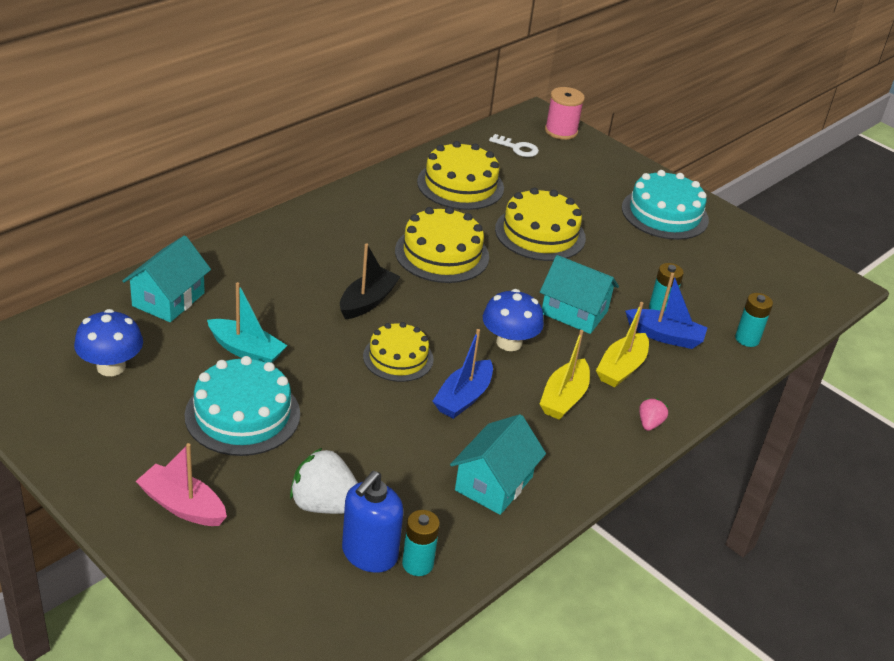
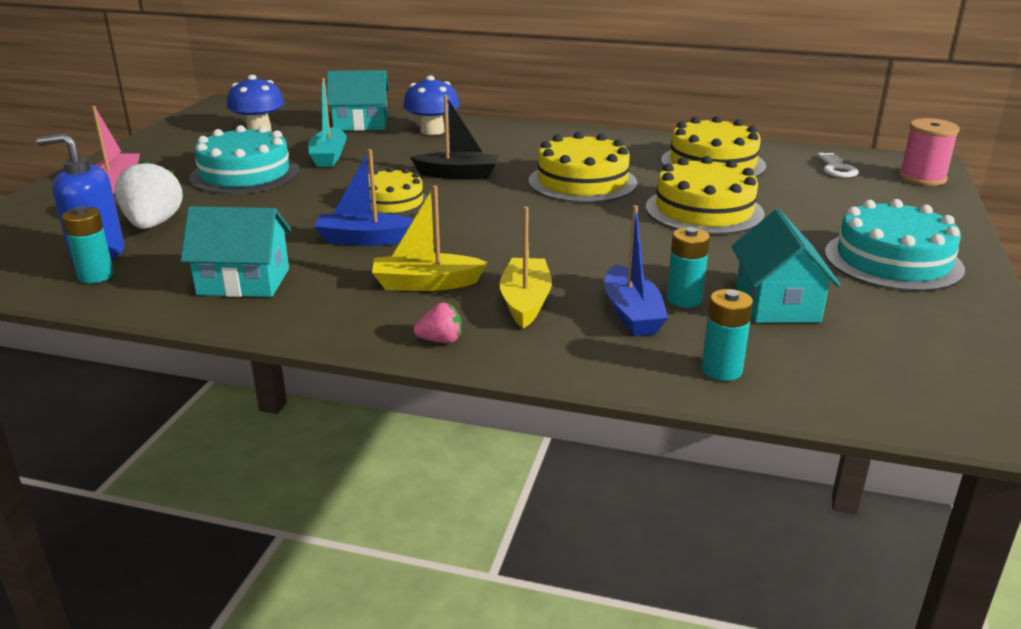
camera: 65 degrees right, 10 degrees down
(509, 342) = (485, 238): blue mushroom -> blue mushroom (432, 131)
(574, 312) = (591, 256): turquoise house -> turquoise house (777, 303)
(621, 368) = (525, 302): yellow boat -> yellow boat turned 90 degrees clockwise

